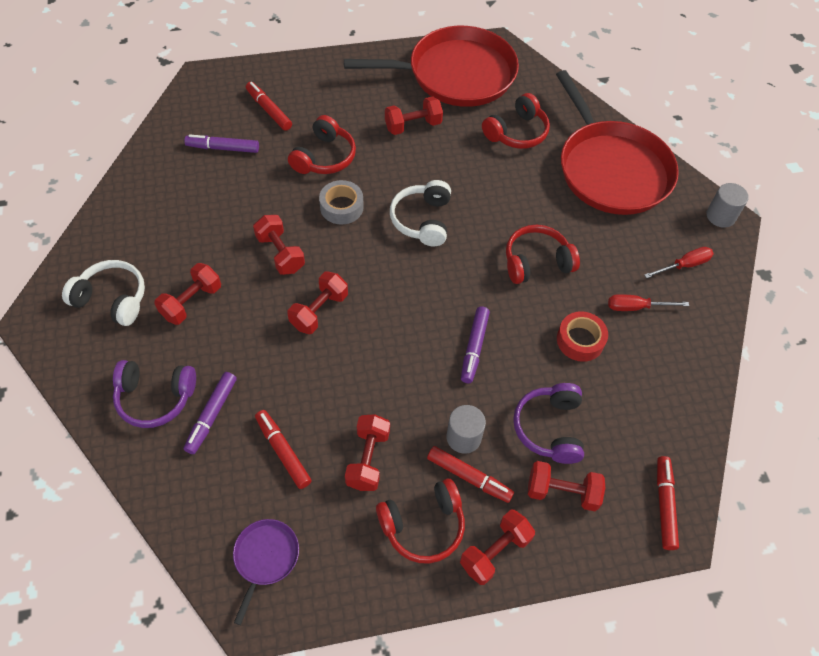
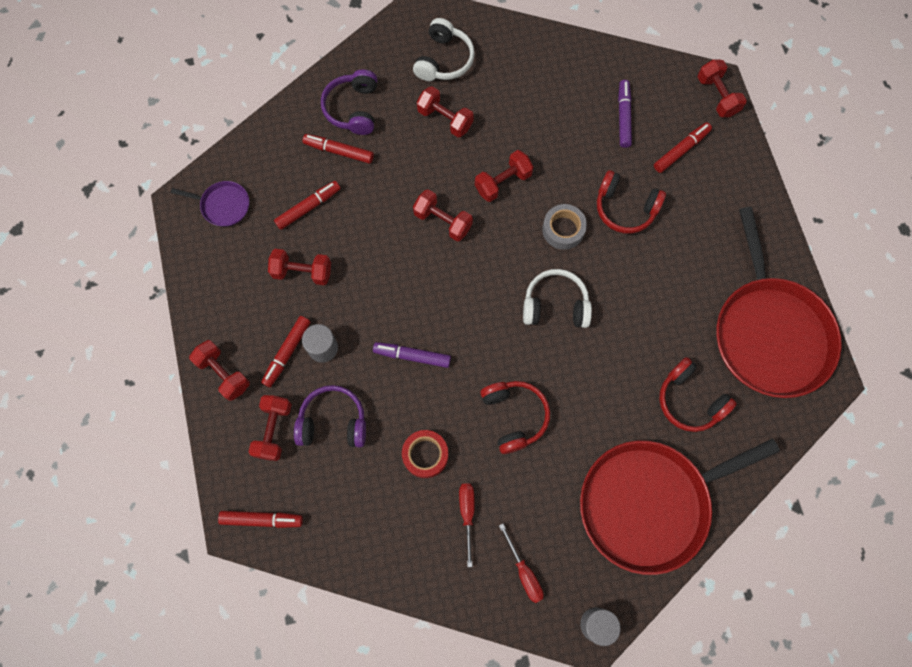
camera: 90 degrees right, 15 degrees up
(212, 415) = (339, 151): purple marker -> red marker
(413, 126) = (682, 290): red dumbbell -> red dumbbell (717, 96)
(423, 526) = (246, 317): red headphones -> none

